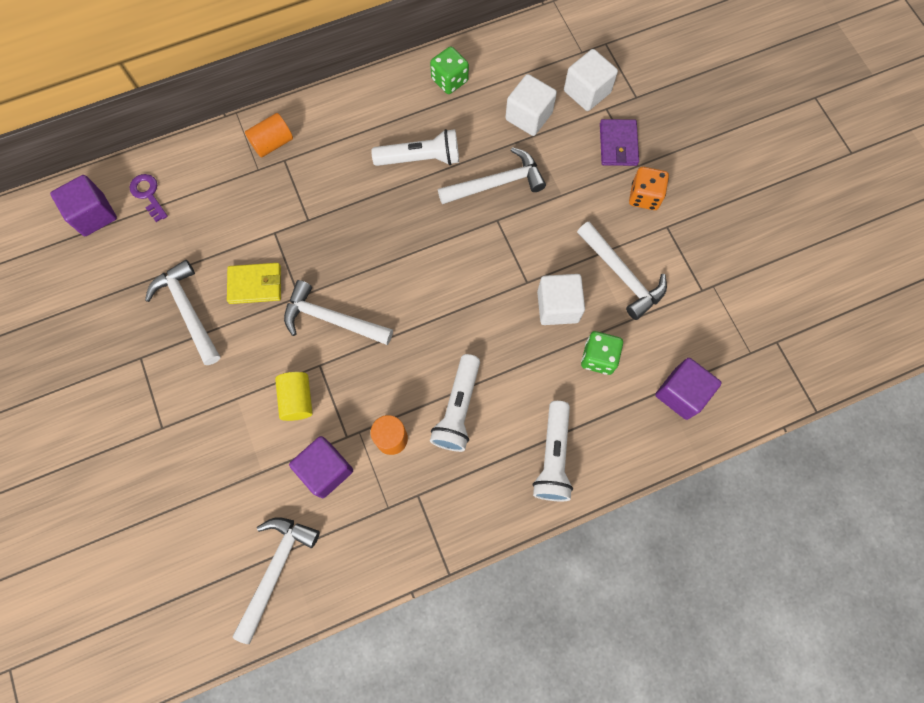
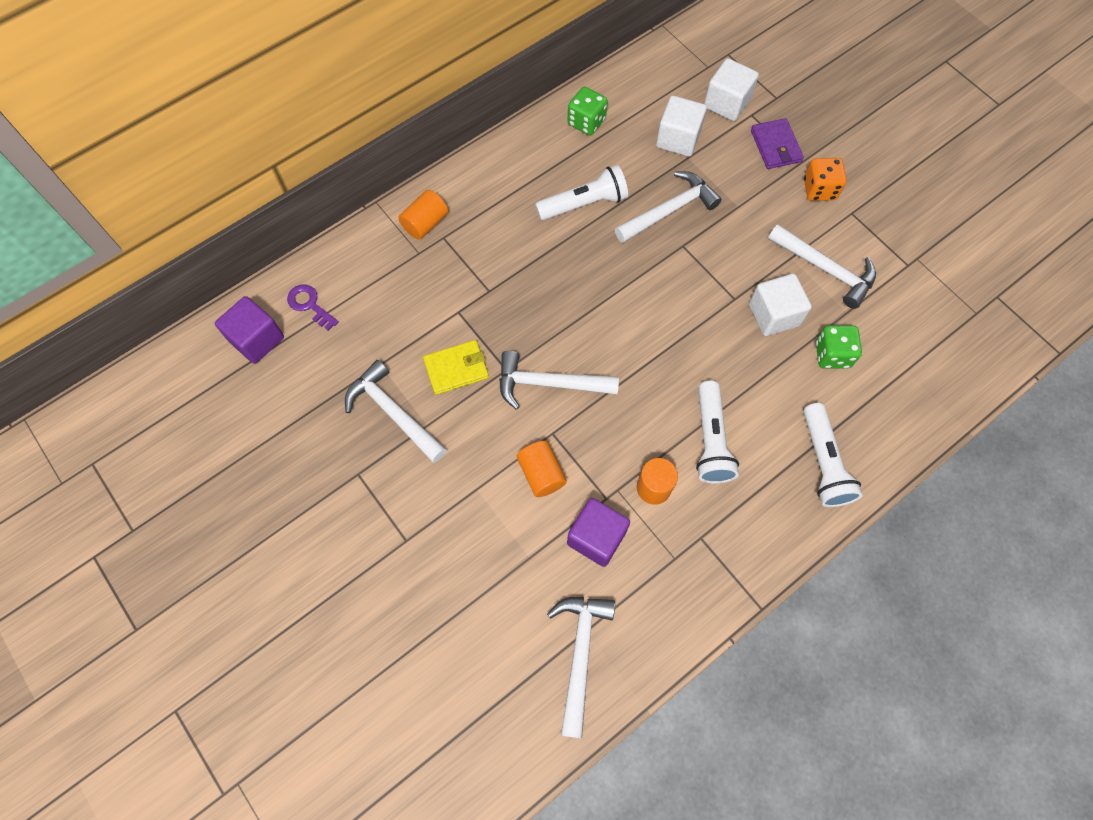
camera: 15 degrees left, 5 degrees down
(297, 399) = (541, 474): yellow cylinder -> orange cylinder
(681, 393) = (925, 369): purple cube -> none

